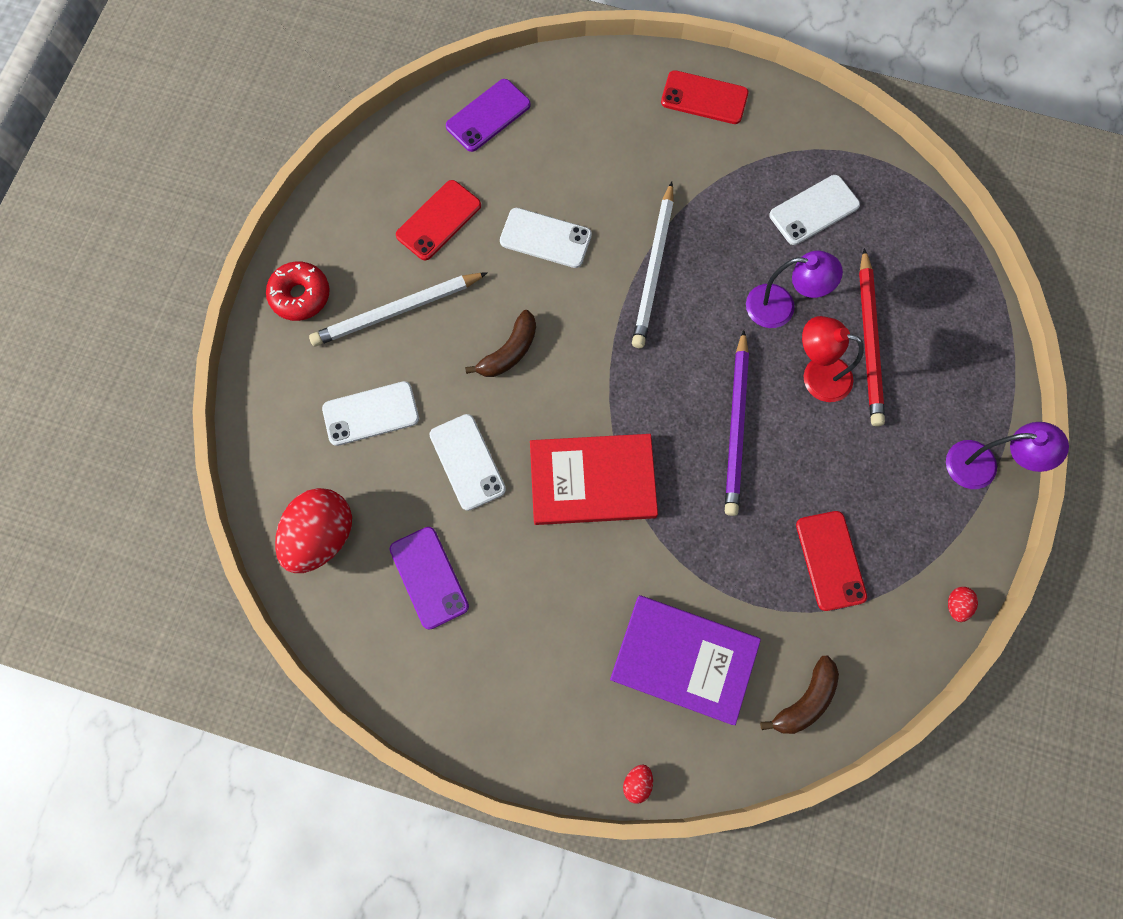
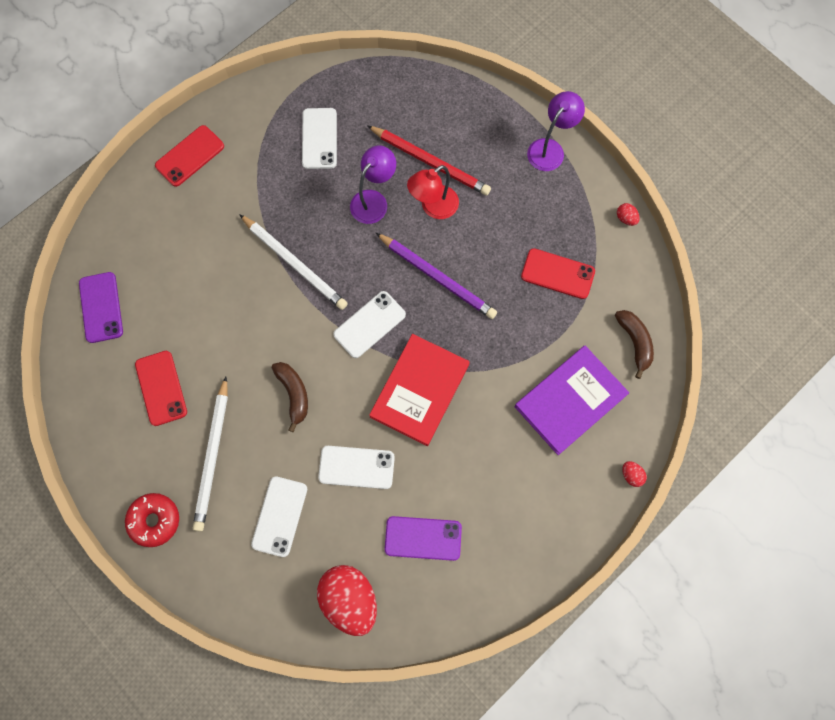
camera: 60 degrees left, 0 degrees up
(545, 238) = (224, 322): white phone -> white phone (369, 324)

